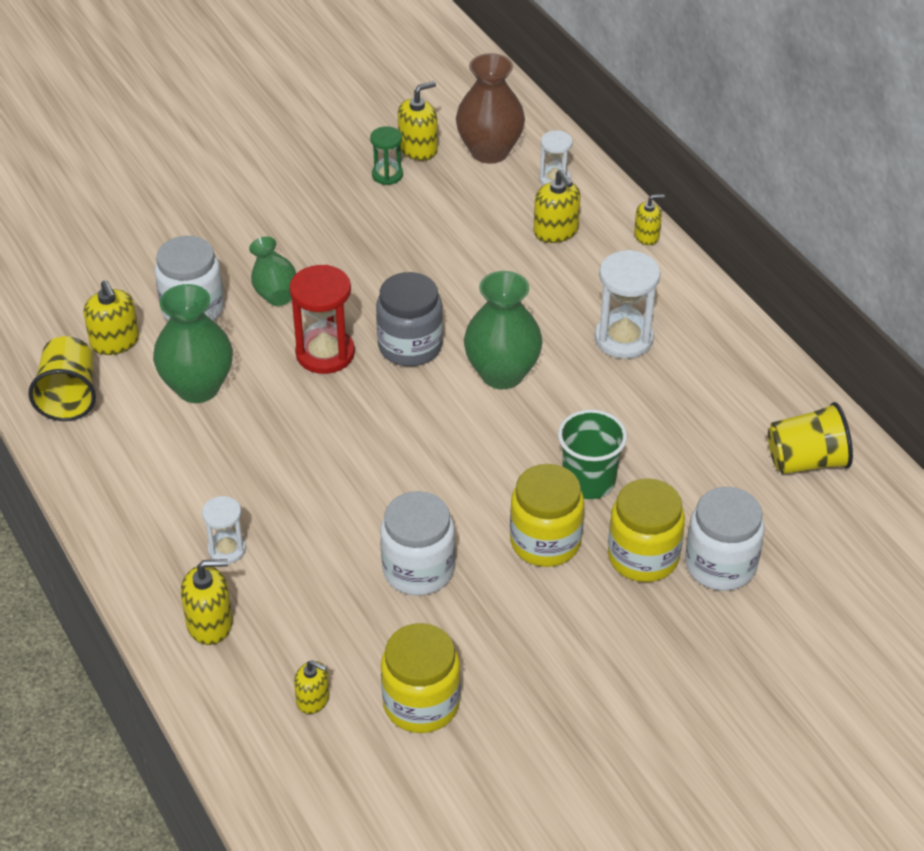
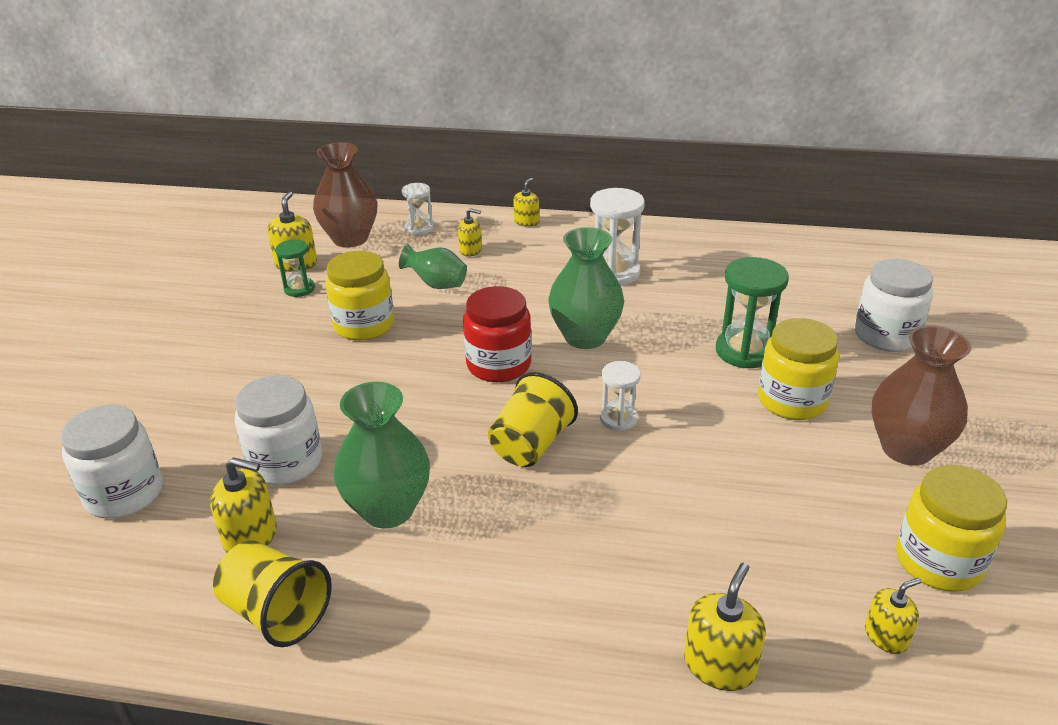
camera: 50 degrees left, 10 degrees down
(227, 549) = (625, 598): white hourglass -> white hourglass (618, 419)
(274, 290) = (334, 403): green vase -> green vase (436, 285)
(325, 353) = (448, 412): red hourglass -> none
(410, 346) = (498, 365): grey jar -> red jar
(418, 569) = (765, 483): white jar -> white jar (124, 494)
(549, 639) = (906, 449): none -> brown vase
(556, 231) = (470, 250): yellow soap dispenser -> yellow soap dispenser, size x0.66
(588, 481) = (744, 351): green cup -> green hourglass
(643, 556) = (849, 363): yellow jar -> yellow jar (364, 325)
(806, 461) = (812, 261): yellow cup -> yellow cup (531, 445)

